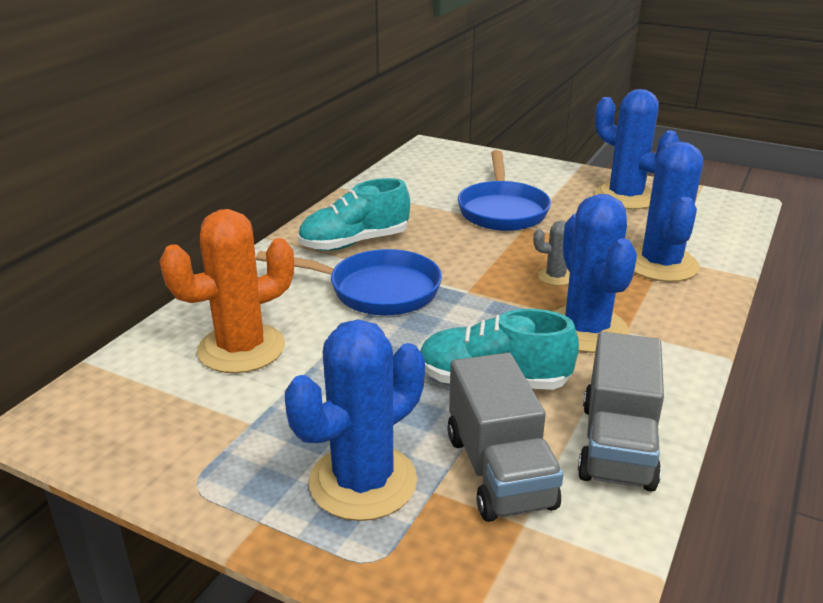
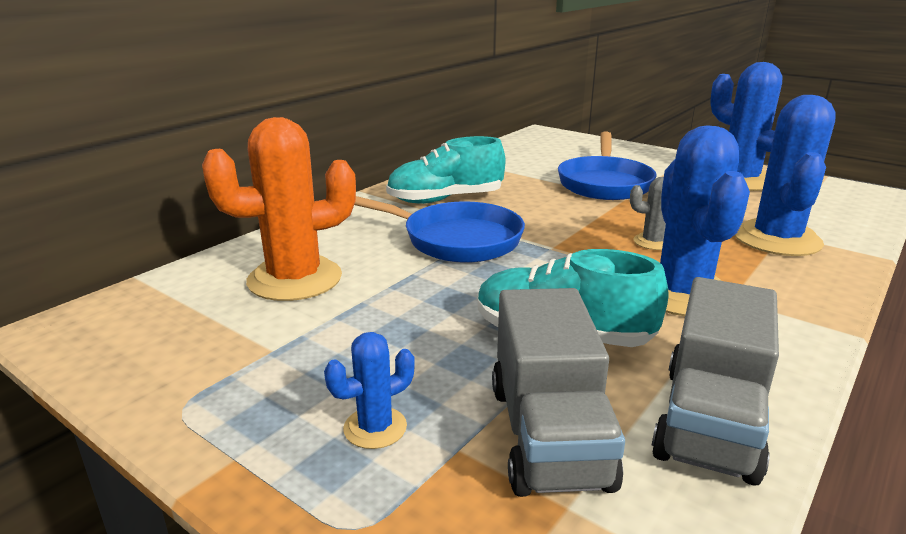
camera: 10 degrees right, 5 degrees down
(363, 482) = (375, 428): blue cactus -> blue cactus, size x0.47

